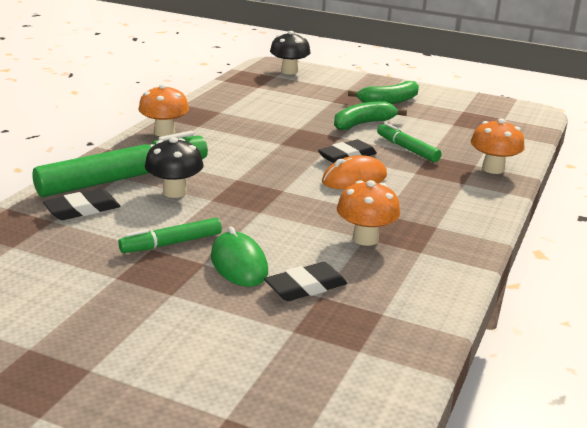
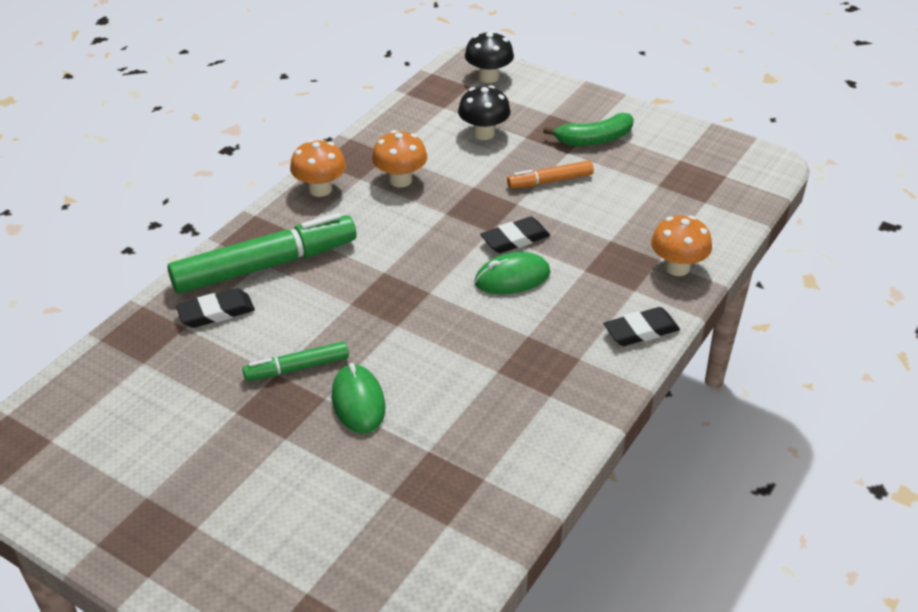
camera: 10 degrees right, 15 degrees up
(175, 192) = (314, 290): black mushroom -> black mushroom (483, 133)
(305, 287) = (417, 438): black eraser -> black eraser (641, 331)
(354, 179) = (512, 278): orange mouse -> green mouse
(363, 124) = (550, 181): green banana -> orange marker
(365, 239) = (497, 372): orange mushroom -> orange mushroom (400, 180)
(407, 149) = (588, 228): green marker -> none

